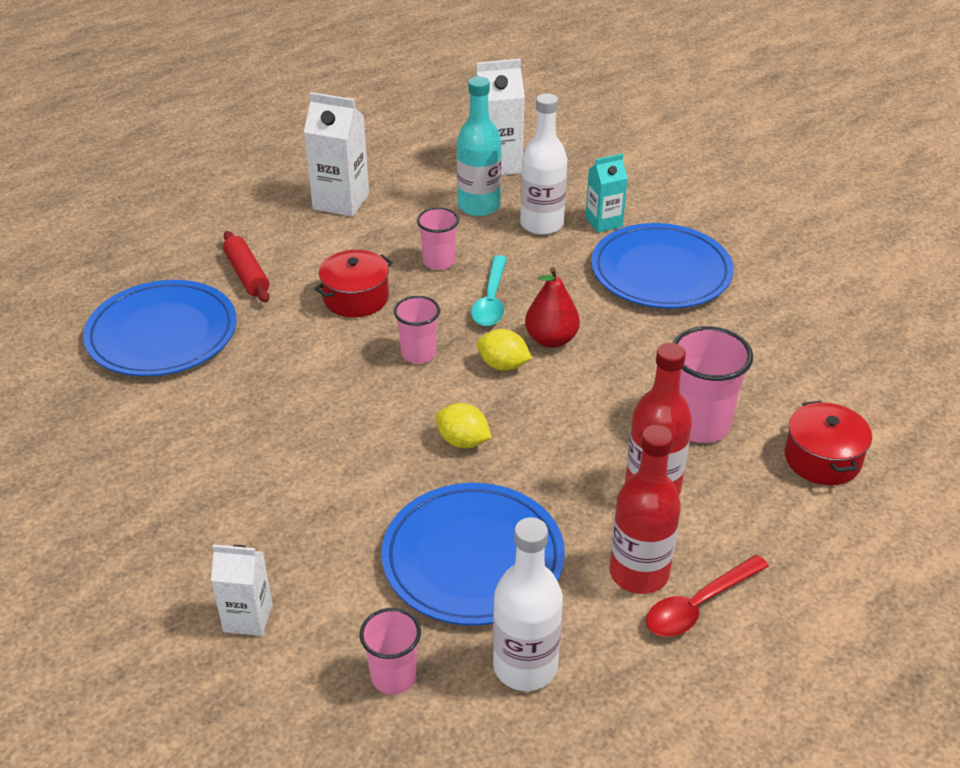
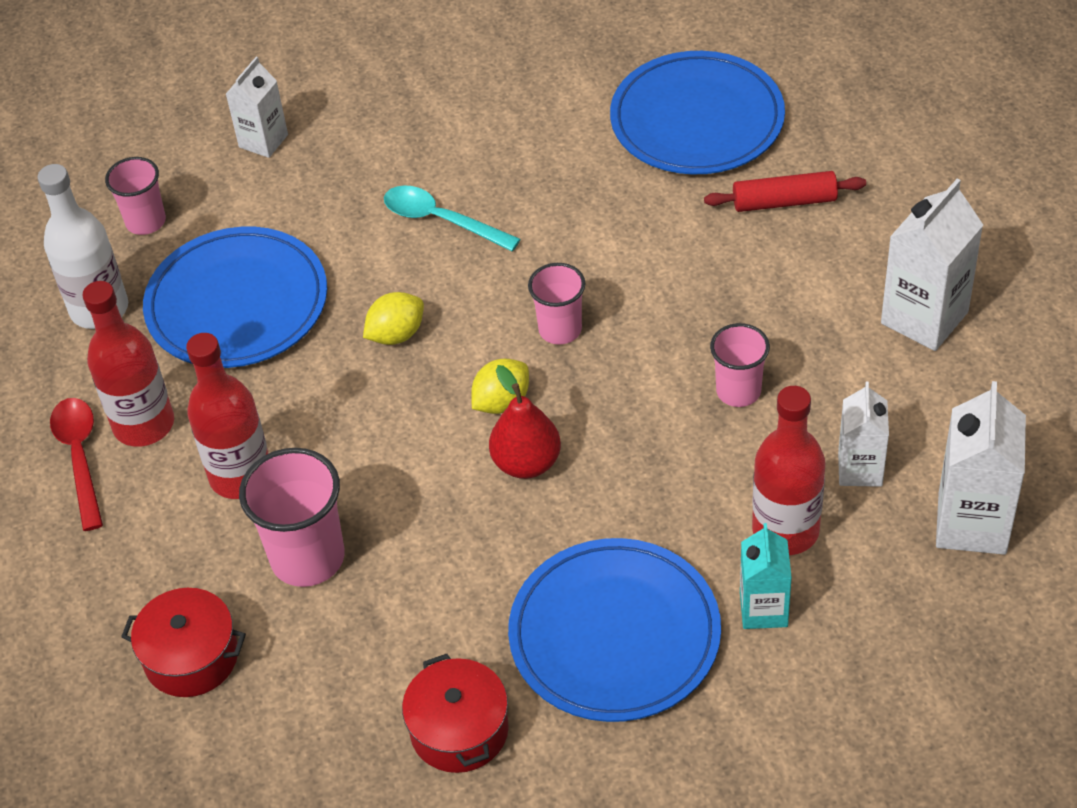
camera: 115 degrees right, 10 degrees up
(356, 298) = (693, 293): red pot -> red pot (459, 730)
(479, 206) = (860, 469): turquoise bottle -> white carton
(491, 300) = (632, 424): turquoise spoon -> turquoise spoon (441, 220)
(542, 224) = (785, 530): white bottle -> red bottle

